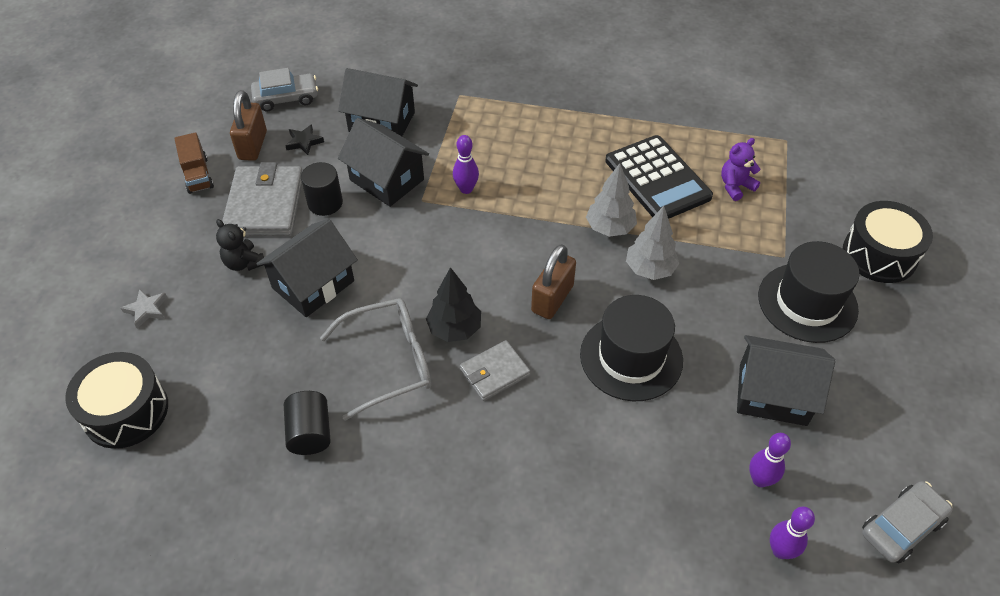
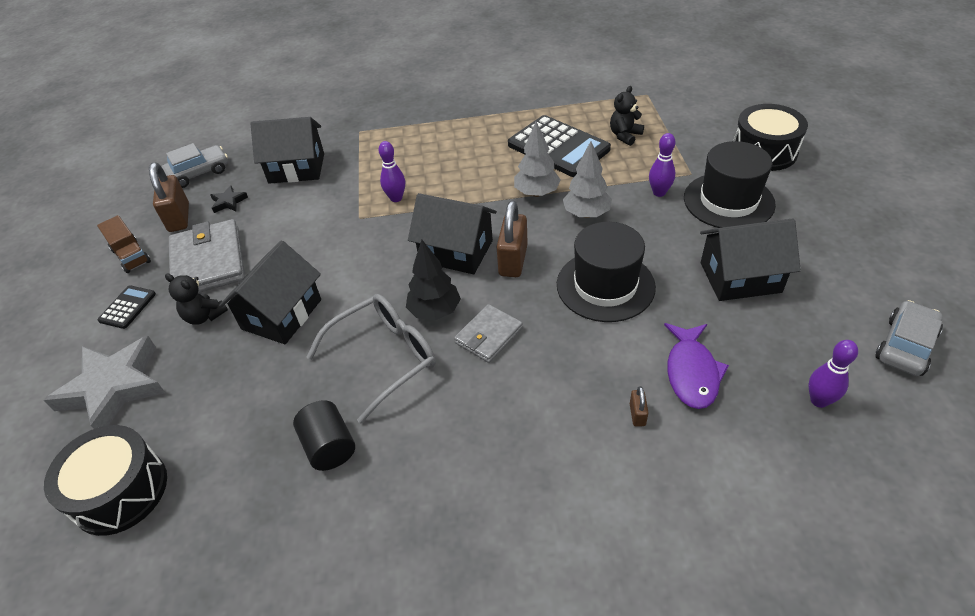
camera: 15 degrees left, 5 degrees down
(147, 310) = (114, 387): grey star -> grey star, size x2.30
(179, 230) = (127, 307): none -> black calculator
(325, 203) = (267, 244): black cylinder -> none
(387, 180) = (319, 210): black house -> black house (456, 251)
(598, 501) = (637, 414): none -> brown padlock
(671, 478) = (691, 372): none -> purple fish
(735, 186) = (625, 135): purple teddy bear -> black teddy bear
(760, 480) = (768, 348): purple bowling pin -> purple bowling pin (659, 192)

